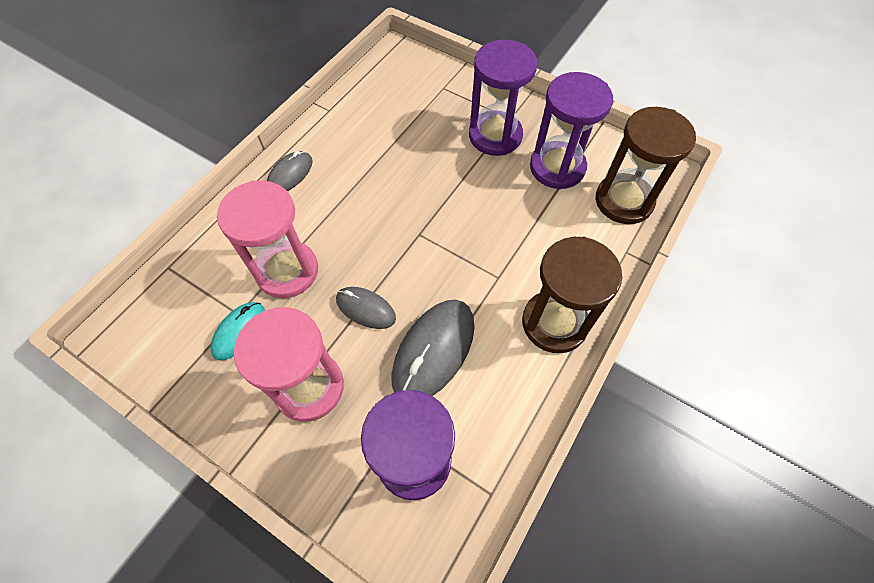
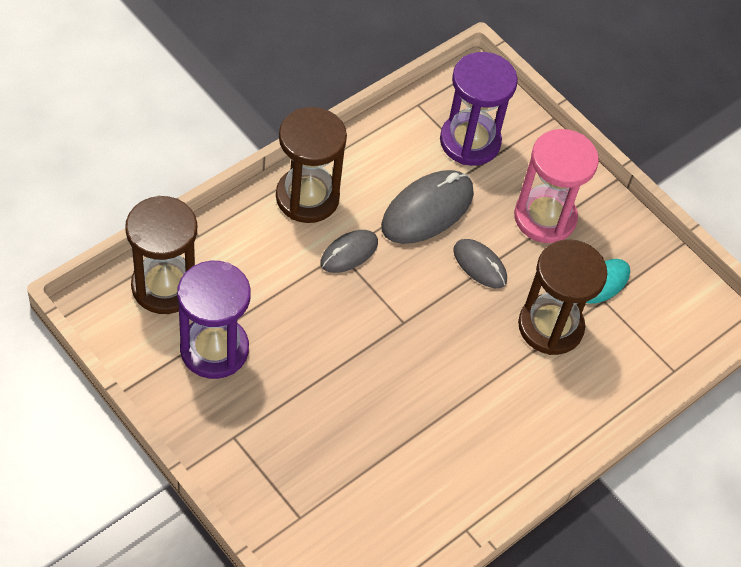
camera: 170 degrees left, 5 degrees down
(287, 271) = (550, 326): pink hourglass -> brown hourglass
(290, 174) = (531, 443): grey mouse -> grey mouse (349, 253)
(495, 136) = (266, 416): purple hourglass -> none

